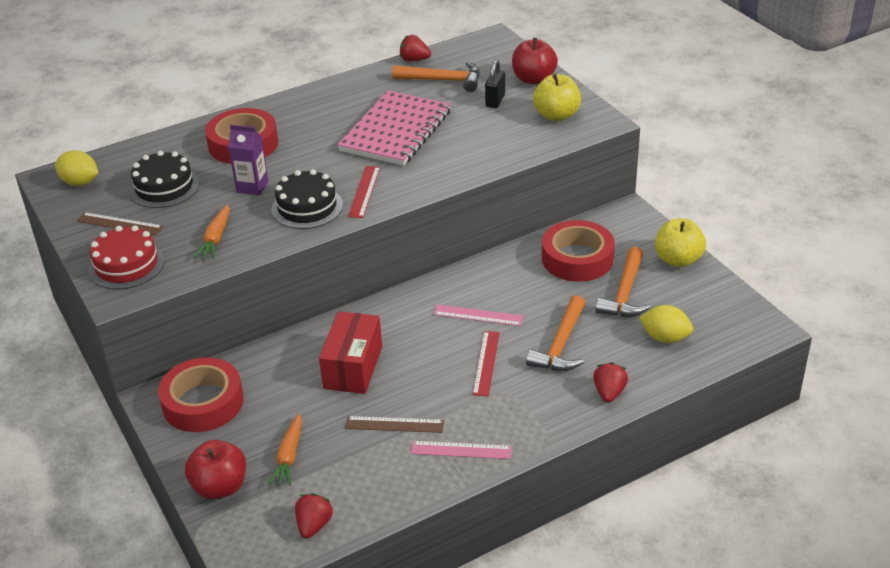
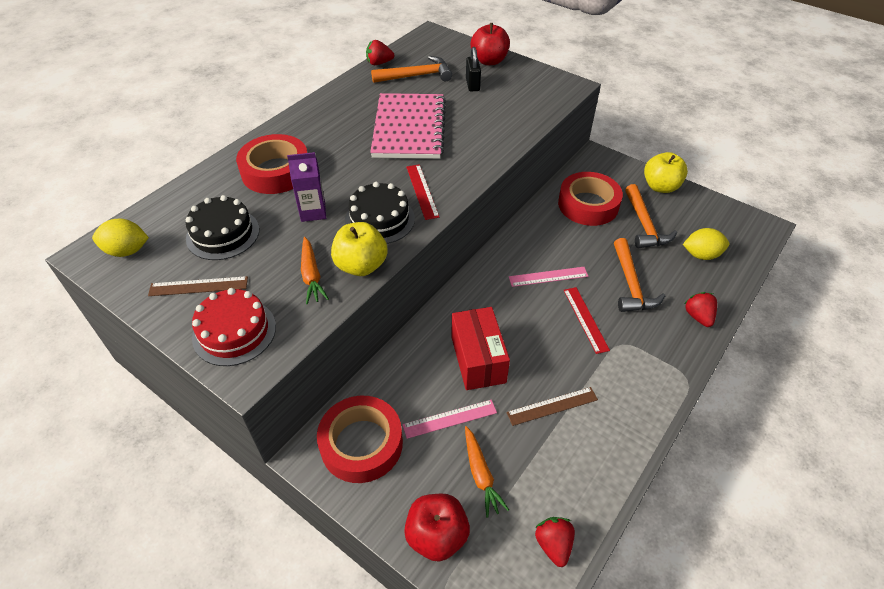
camera: 25 degrees left, 10 degrees up
(461, 450) = (625, 412): pink ruler -> pink ruler (450, 419)
(556, 115) = (531, 87): yellow apple -> yellow apple (361, 265)

